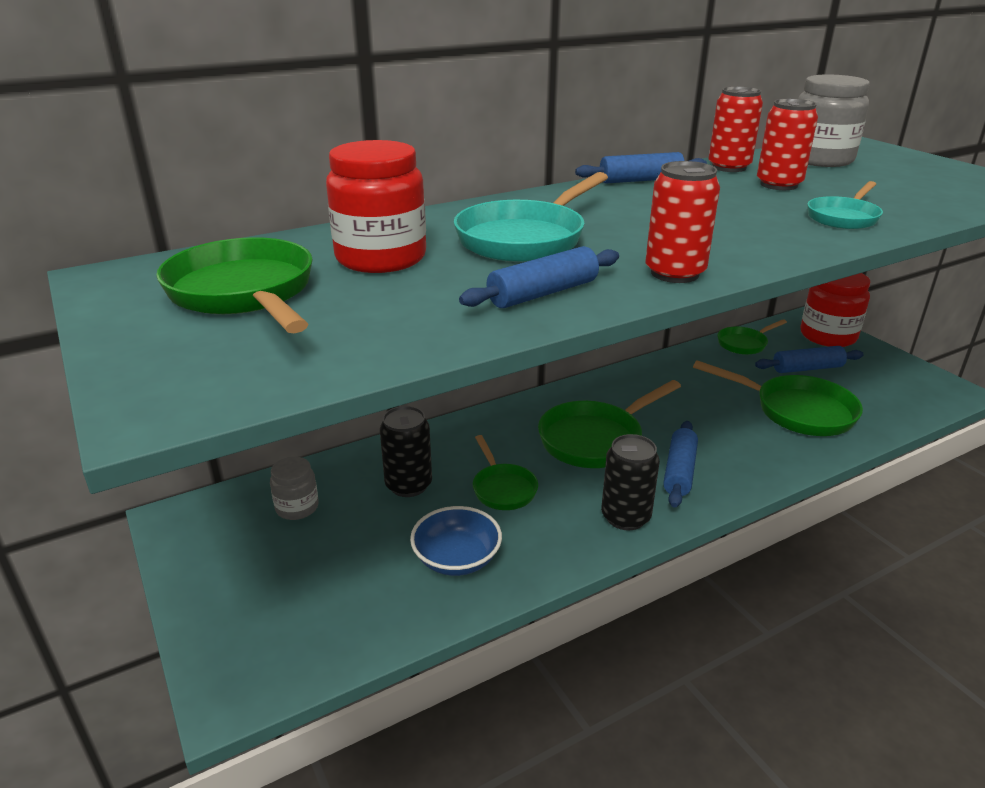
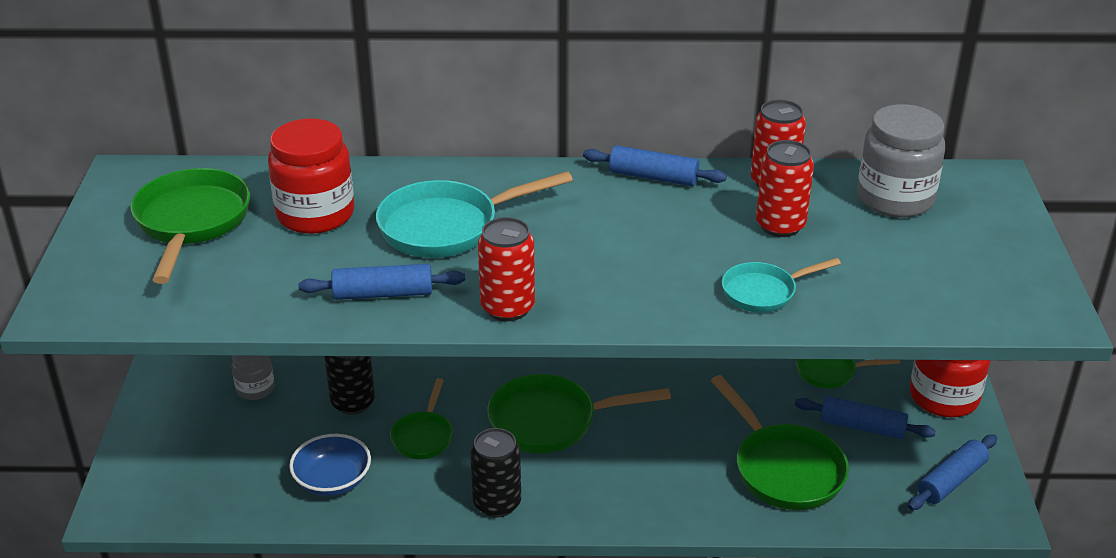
camera: 30 degrees right, 5 degrees up
(679, 471) = (591, 482): blue rolling pin -> blue rolling pin (951, 481)

